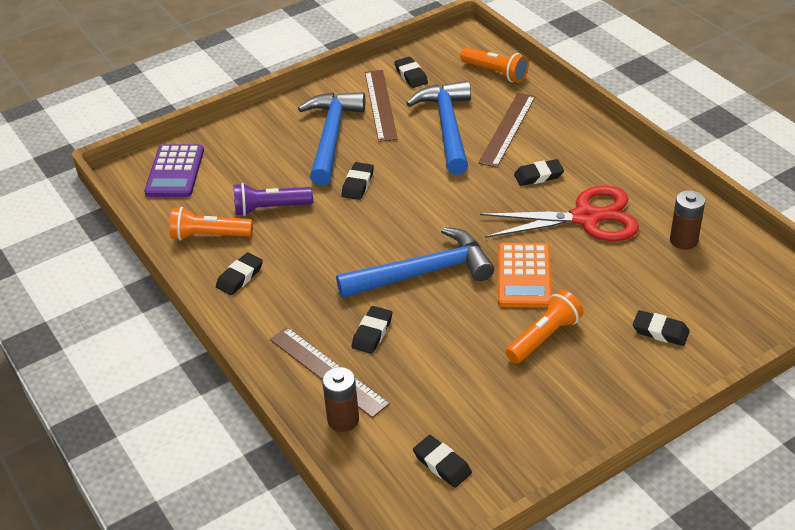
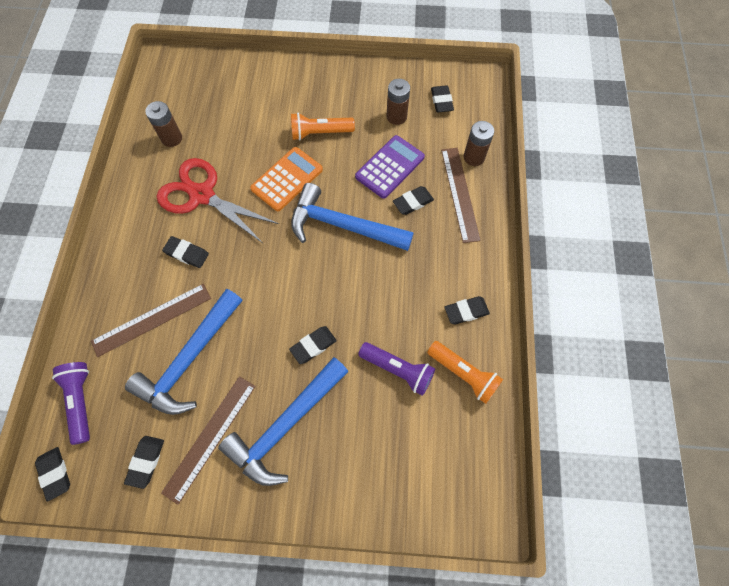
camera: 145 degrees left, 25 degrees up
(175, 172) = (447, 486): purple calculator -> purple calculator (390, 167)
(478, 409) = (396, 116): none -> brown battery
(495, 73) = (81, 401): orange flashlight -> purple flashlight
(660, 331) = (258, 95): black eraser -> black eraser (55, 473)

